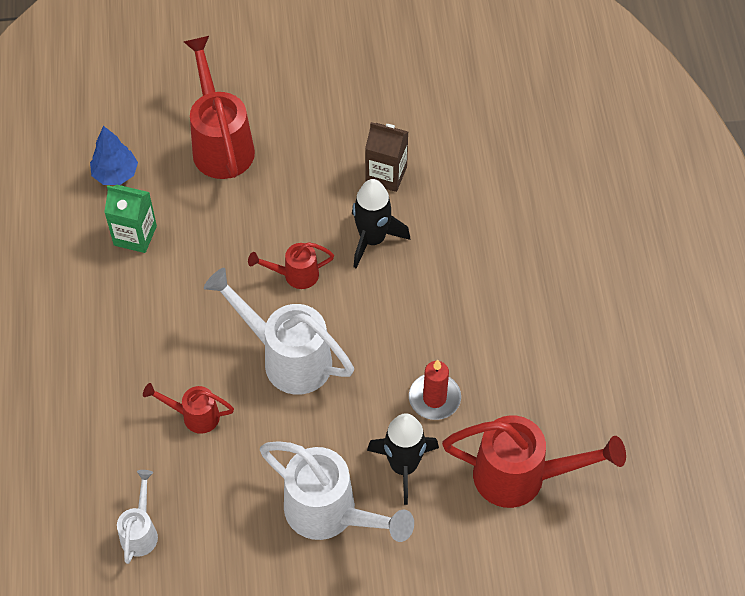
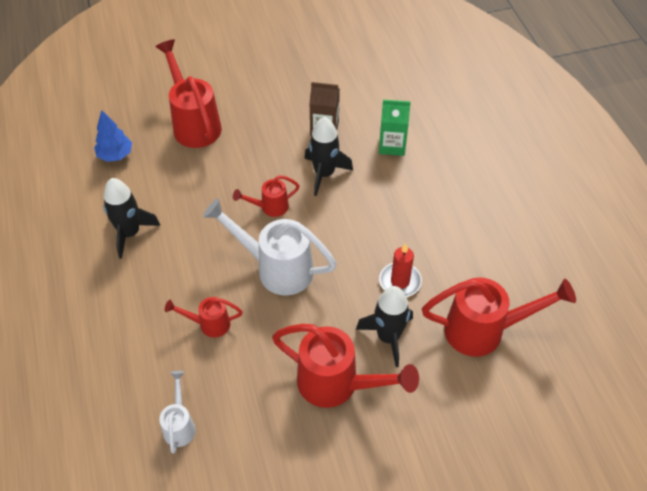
camera: 10 degrees left, 5 degrees down
(118, 284) = (130, 233): none -> black rocket
(135, 235) = (138, 196): green carton -> green carton (392, 145)
(331, 514) = (338, 384): white watering can -> red watering can

